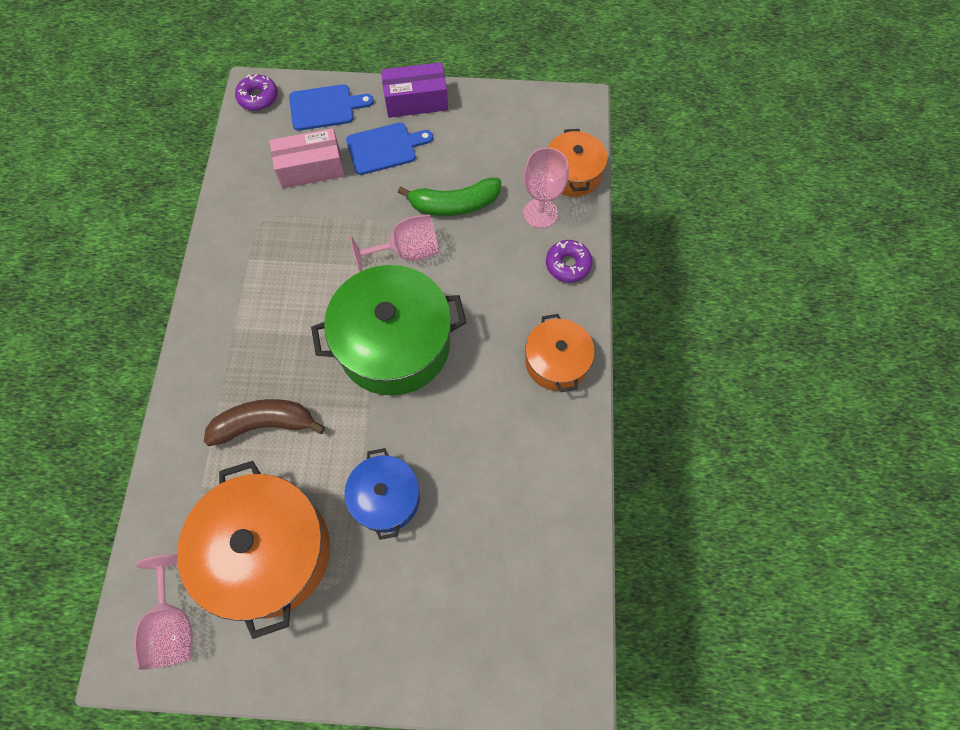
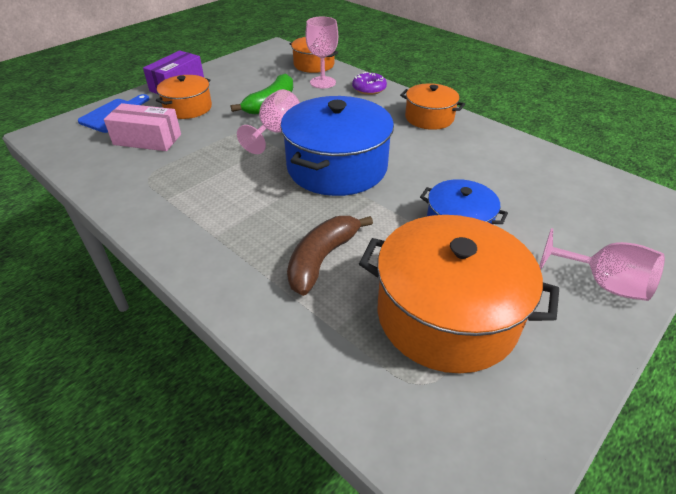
camera: 50 degrees left, 25 degrees down
(173, 625) = (468, 431): pink goblet -> pink goblet (602, 283)
(258, 97) = (50, 135): purple donut -> none
(311, 168) = (147, 139): pink box -> pink box turned 75 degrees clockwise
(385, 148) = (188, 108): blue cutting board -> orange pot
(394, 344) = (337, 167): green pot -> blue pot

